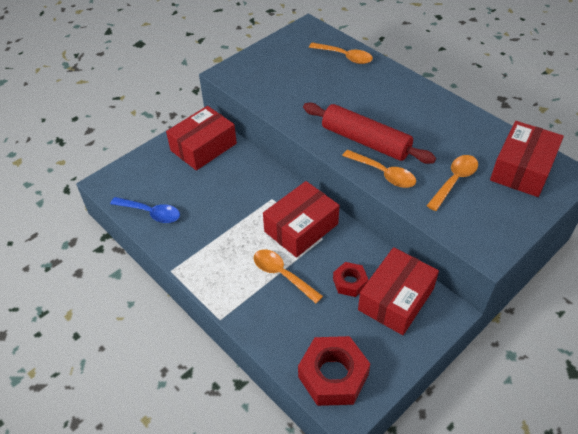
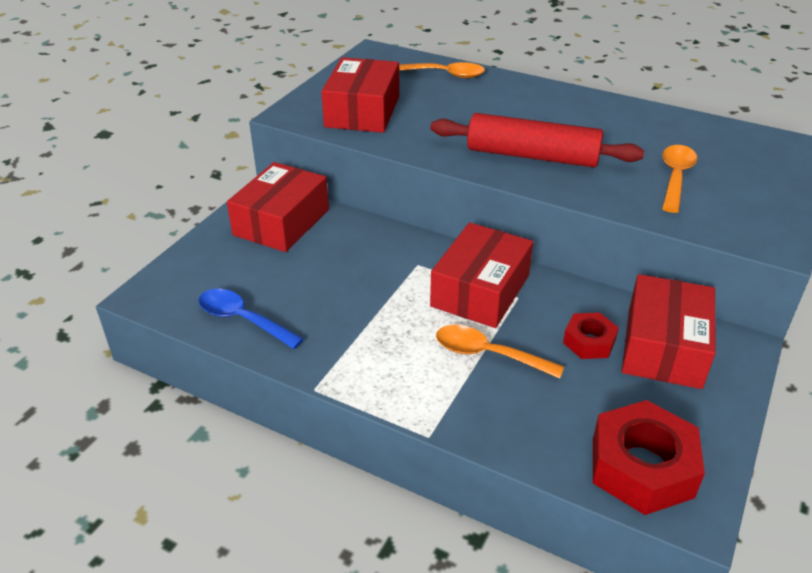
camera: 20 degrees left, 10 degrees down
(151, 213) = (242, 319): blue spoon -> blue spoon turned 150 degrees counterclockwise
(383, 174) = (581, 186): orange spoon -> none
(522, 169) = (745, 151): red box -> red box (362, 111)

